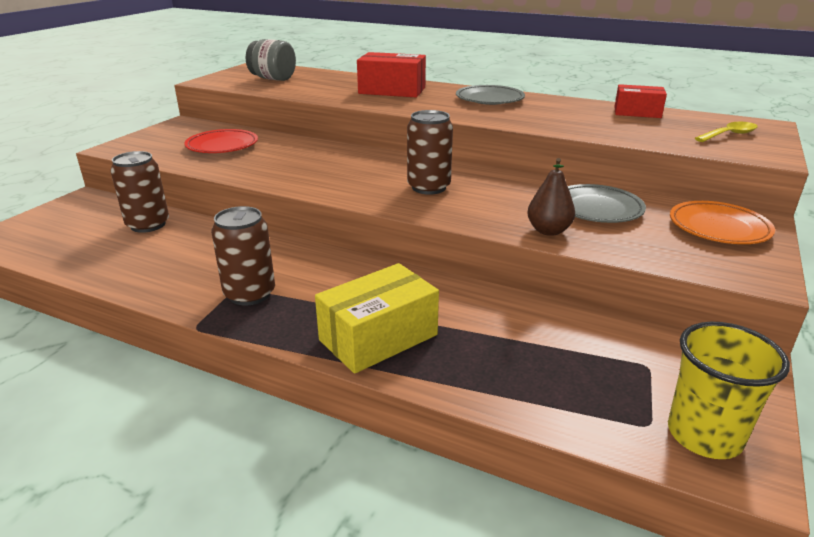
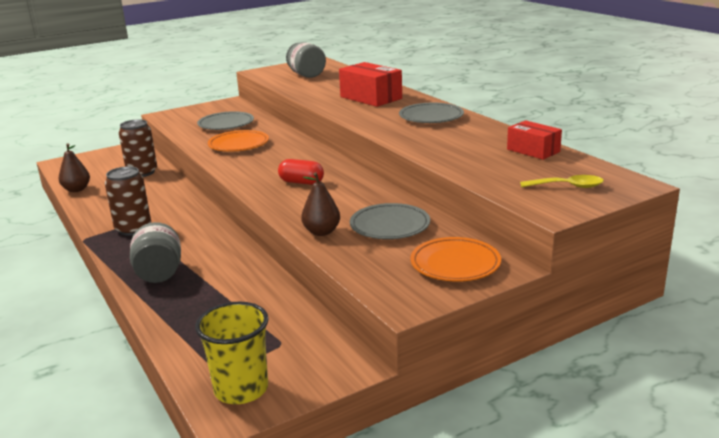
camera: 35 degrees right, 5 degrees down
(77, 267) = (77, 189): none -> brown pear
(222, 146) = (226, 124): red plate -> grey plate
(280, 164) = (238, 145): none -> orange plate
(378, 337) = (159, 274): yellow box -> grey jar
(428, 187) = (301, 182): brown can -> red capsule

